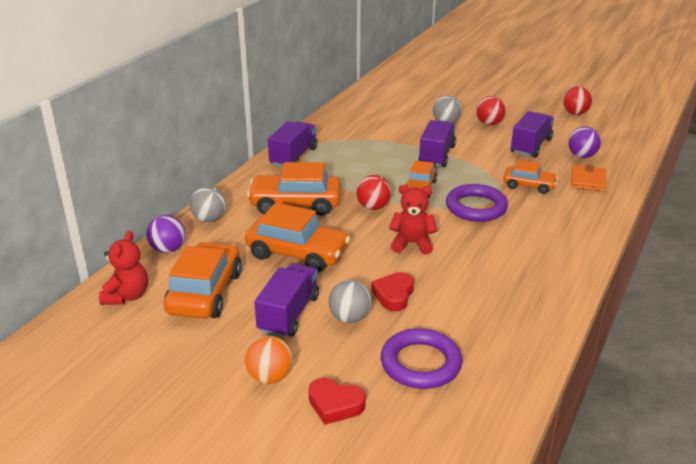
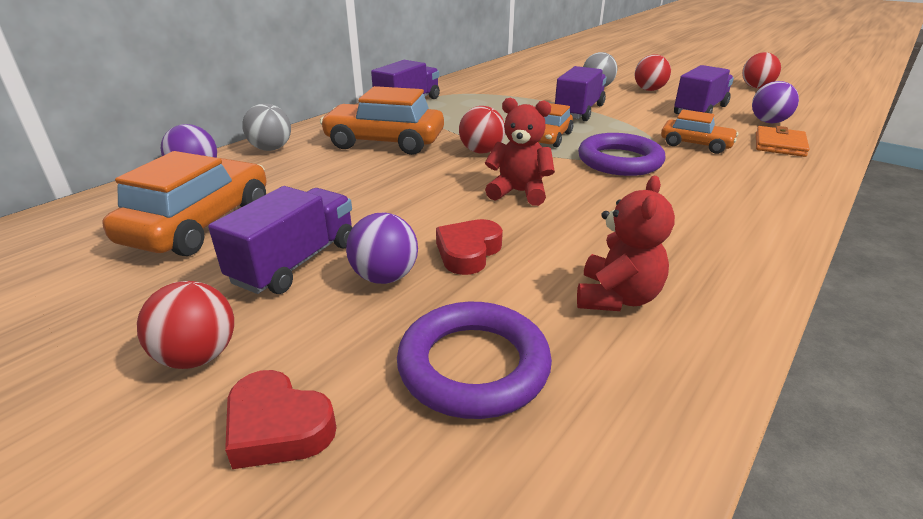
camera: 10 degrees right, 0 degrees up
(127, 296) = (95, 218): red teddy bear -> red teddy bear (616, 297)
(270, 377) = (198, 356): orange ball -> red ball
(297, 253) = (356, 190): orange car -> none
(349, 318) = (385, 277): grey ball -> purple ball

